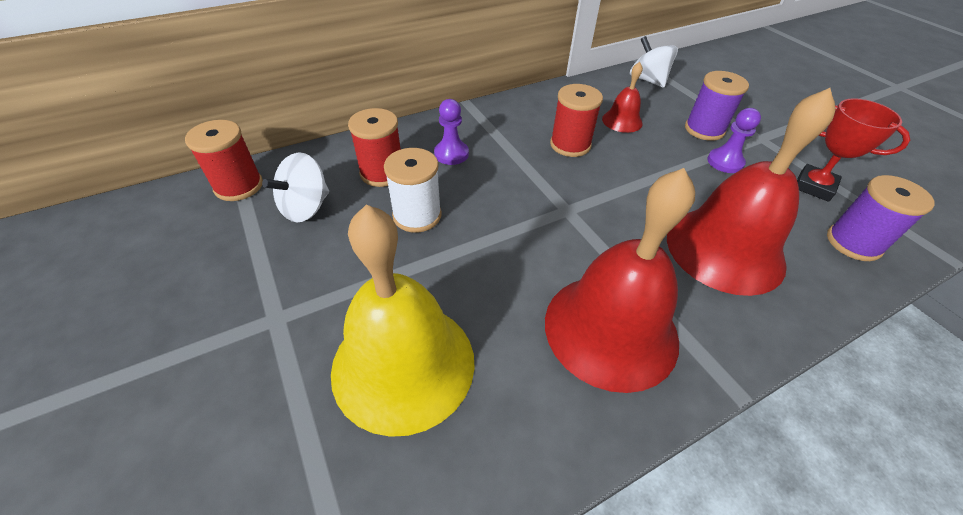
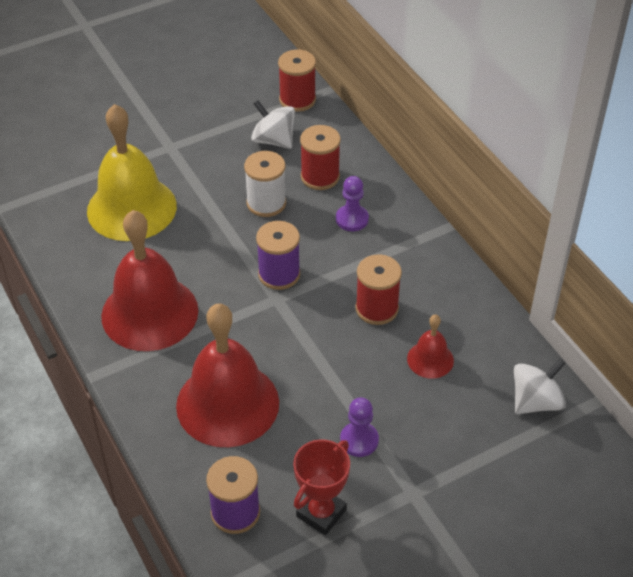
camera: 90 degrees right, 0 degrees up
(704, 129) = (423, 437): purple spool -> purple spool (279, 274)

